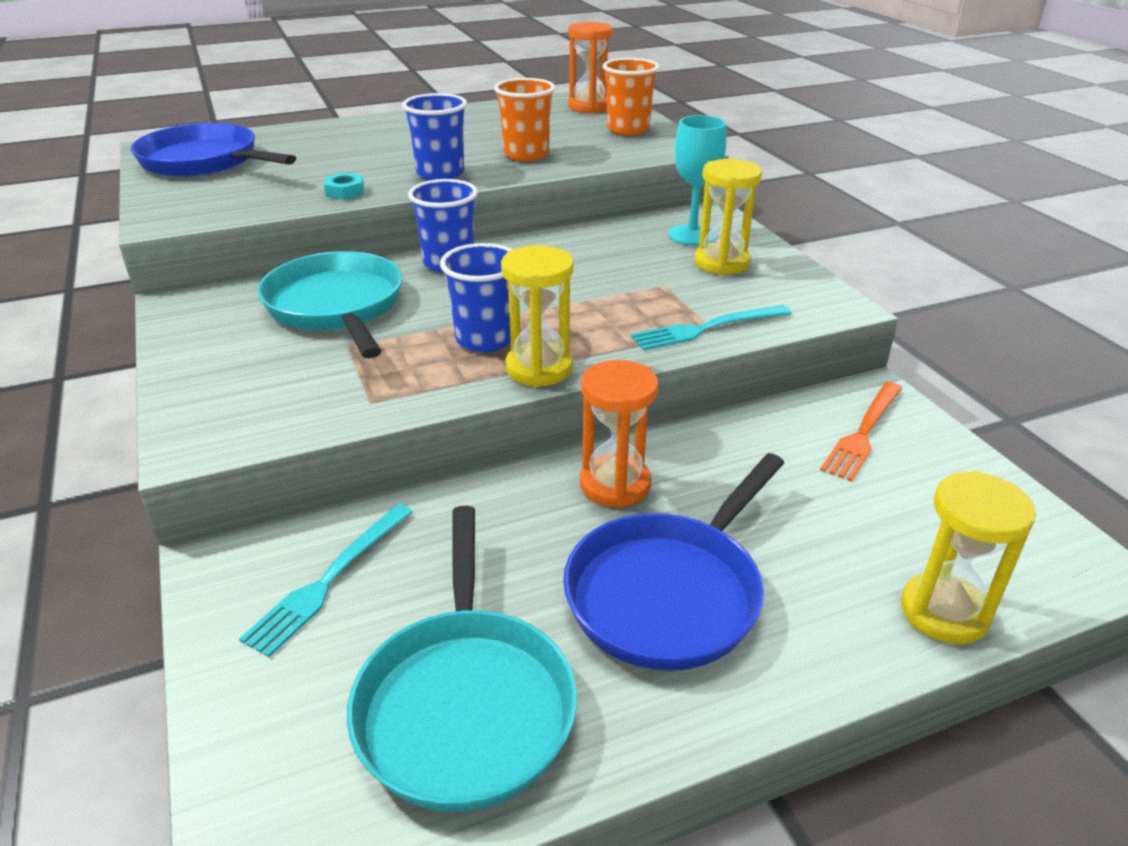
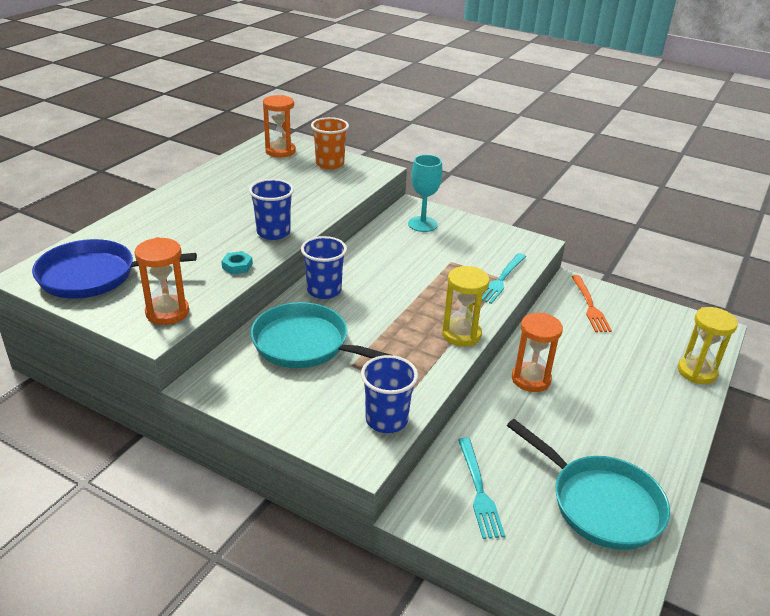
camera: 40 degrees left, 0 degrees up
(204, 209) = (167, 312): none -> orange hourglass
(485, 339) = (413, 330): blue cup -> blue cup (386, 420)
(526, 154) = (301, 201): orange cup -> none
(670, 592) = (609, 415): blue pan -> none
(721, 263) = (458, 237): yellow hourglass -> none

